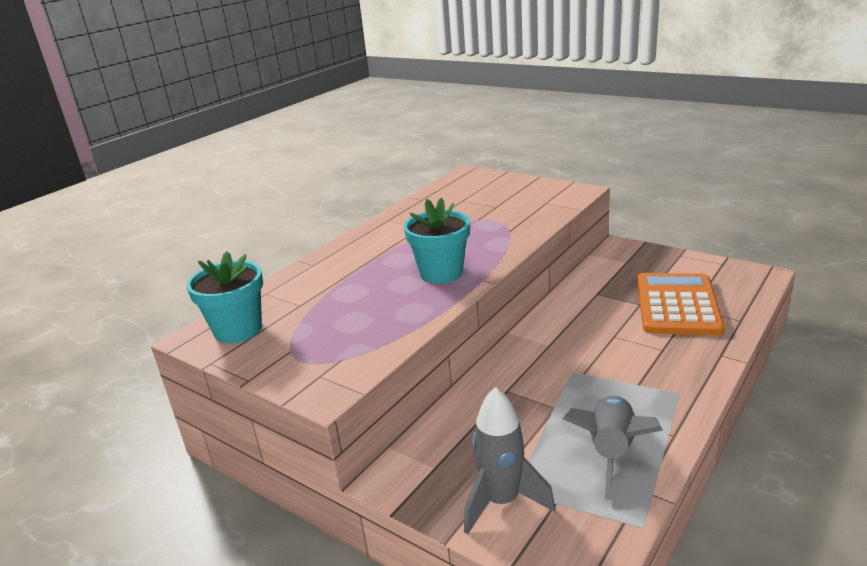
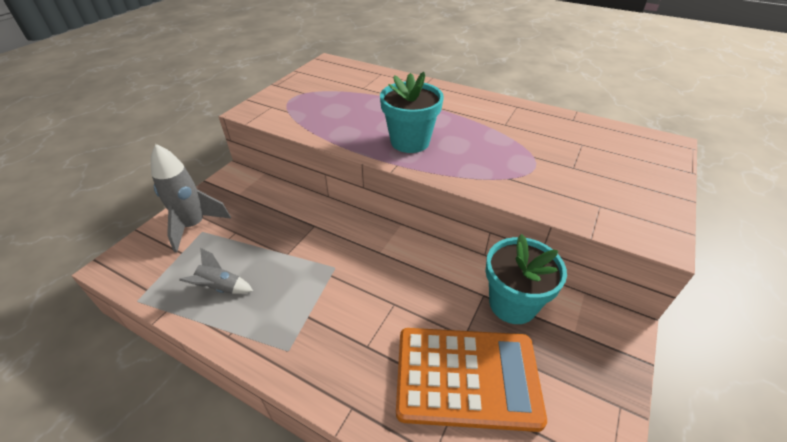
camera: 80 degrees right, 15 degrees up
(238, 330) = (334, 73): turquoise flower pot -> turquoise flower pot (512, 304)
(611, 452) = (221, 288): grey rocket -> grey rocket, size x0.56

